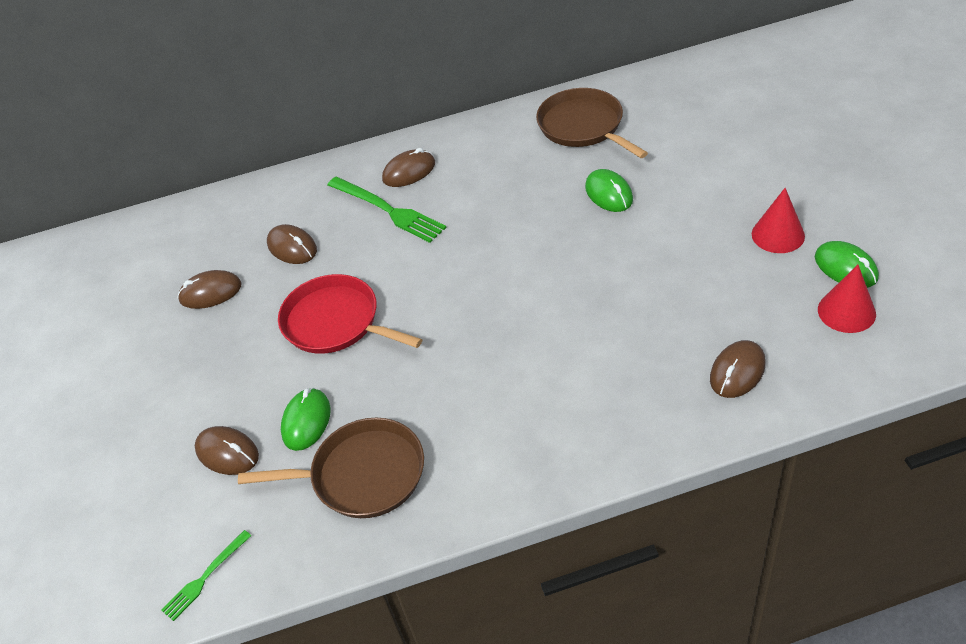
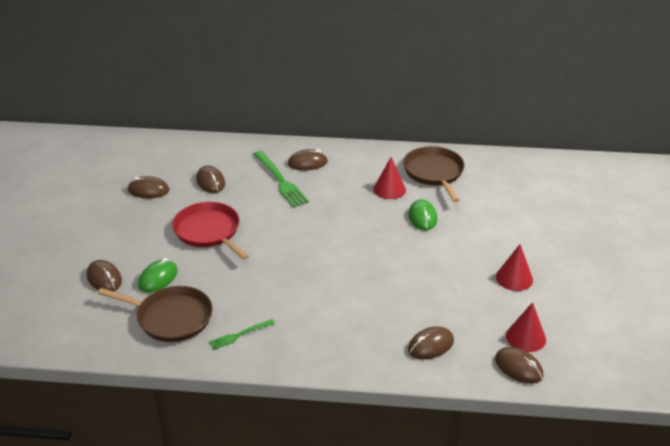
camera: 15 degrees right, 10 degrees down
(205, 577) = (53, 336): green fork -> green fork (240, 335)
(541, 170) = (389, 189): none -> red cone
(845, 268) = (544, 312): green mouse -> none
(866, 357) = (518, 367): none -> brown mouse

